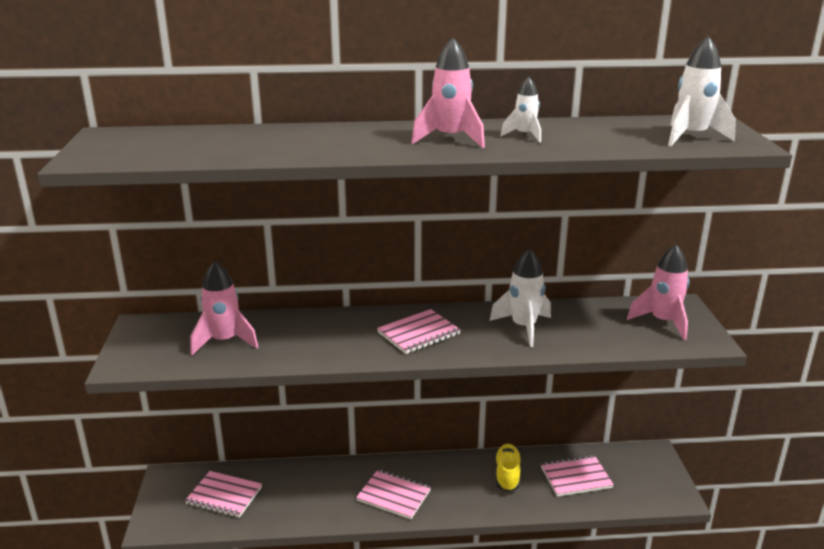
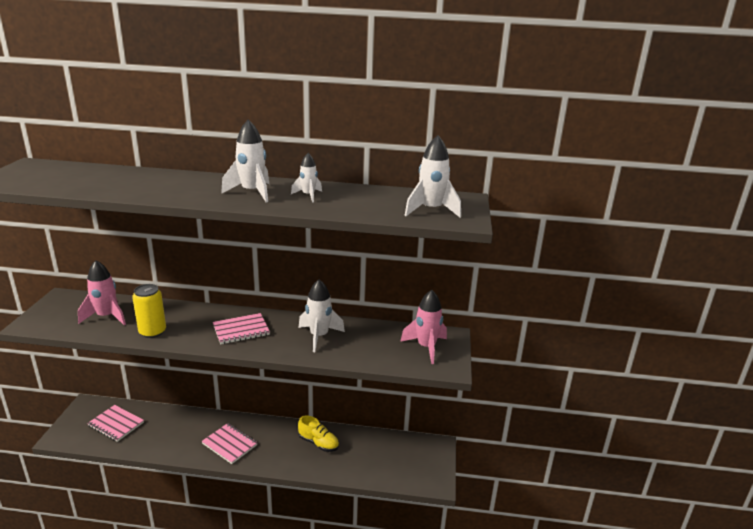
camera: 10 degrees right, 0 degrees up
(303, 351) = (152, 332): none -> yellow can
(450, 139) = (252, 192): pink rocket -> white rocket
(507, 475) = (318, 443): yellow shoe -> yellow shoe turned 105 degrees clockwise
(576, 477) = (368, 454): pink notebook -> none

